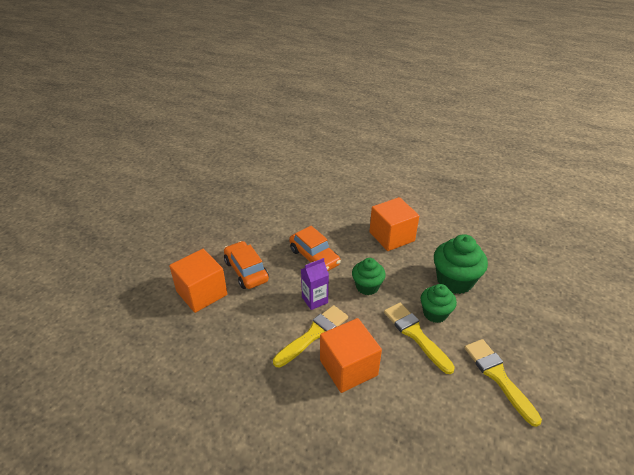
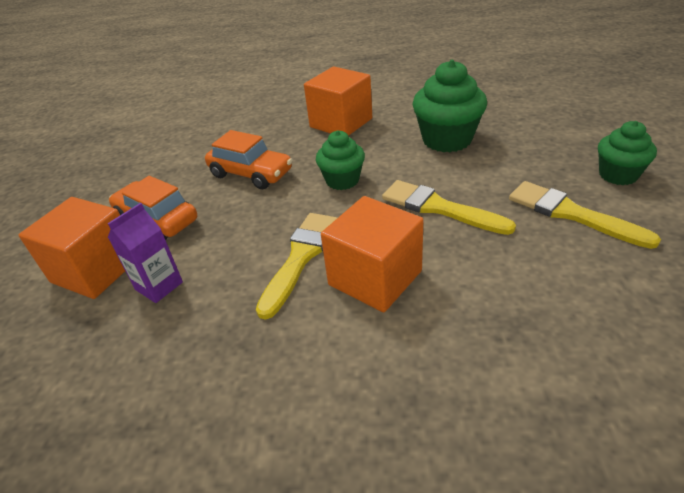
camera: 20 degrees left, 0 degrees up
(314, 300) = (278, 218): purple carton -> purple carton (159, 286)
(435, 313) = (447, 178): green cupcake -> green cupcake (618, 175)

